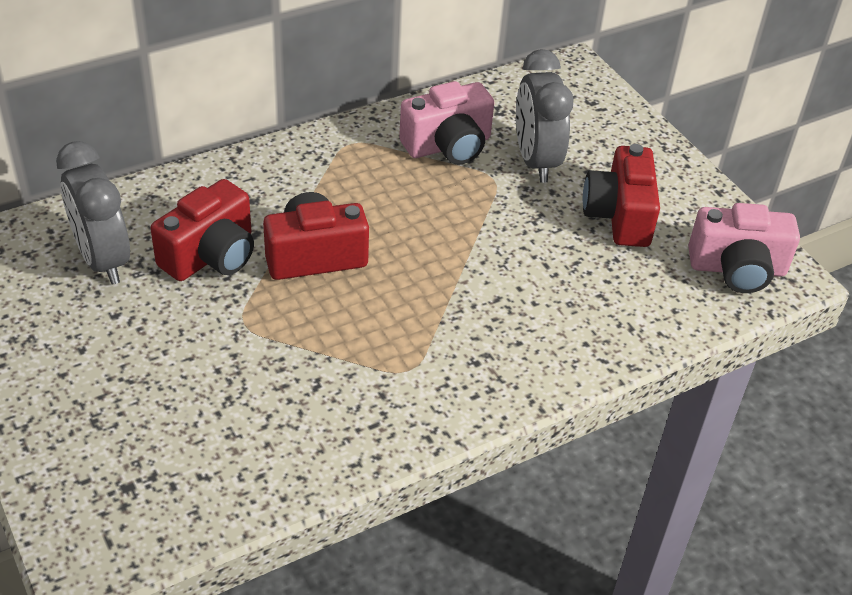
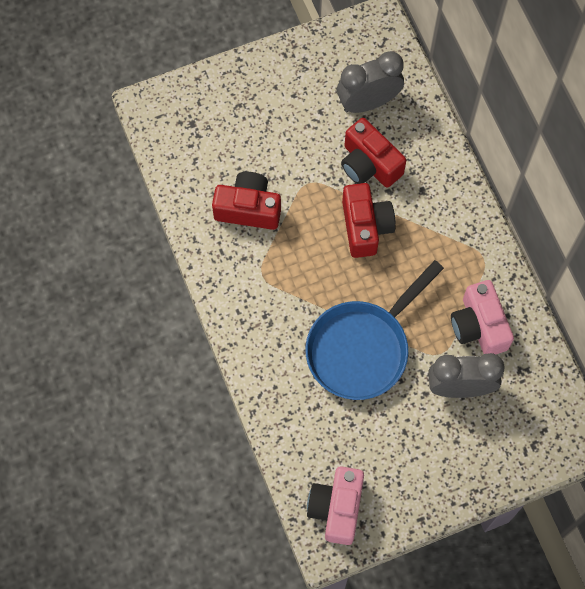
camera: 100 degrees right, 25 degrees up
(504, 253) = (362, 348): none -> blue pan
(619, 215) = (396, 436): red camera -> red camera (248, 208)

